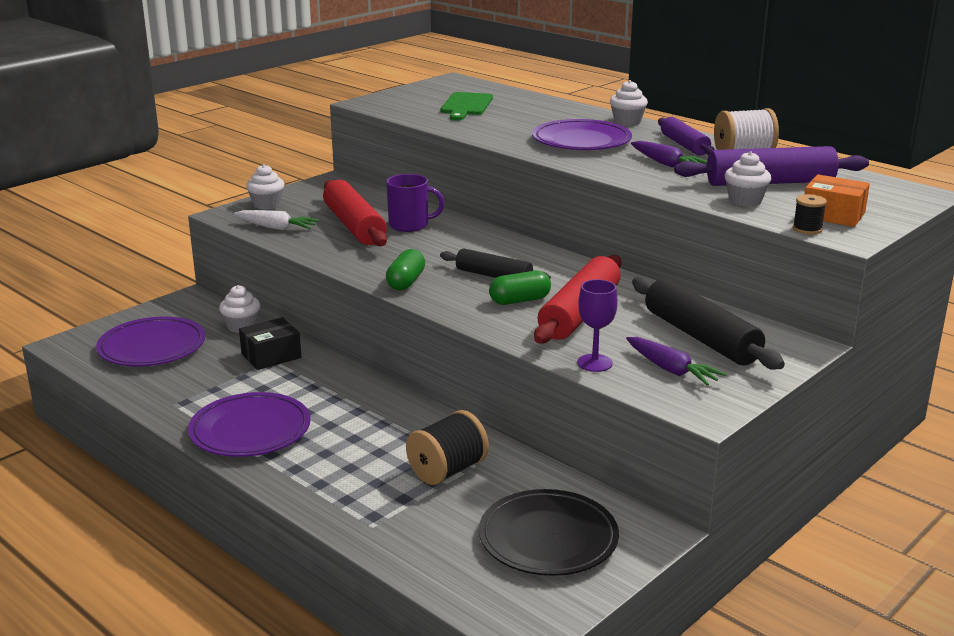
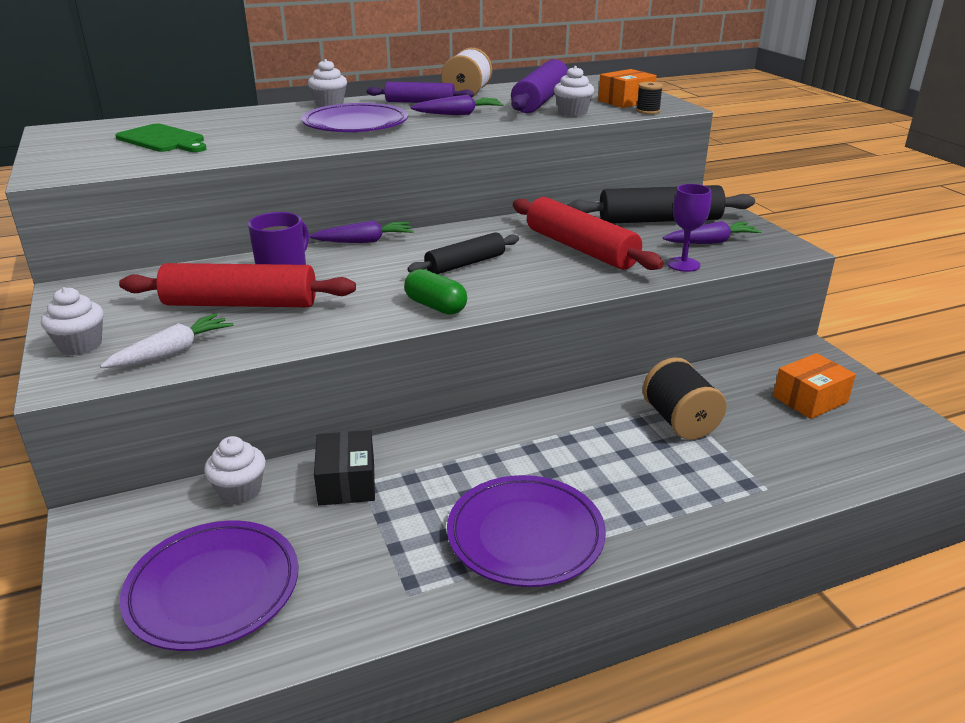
camera: 65 degrees left, 5 degrees up
(498, 233) = (364, 241): none -> purple carrot
(519, 301) = (533, 265): green capsule -> none
(548, 538) = (810, 399): black plate -> orange box

